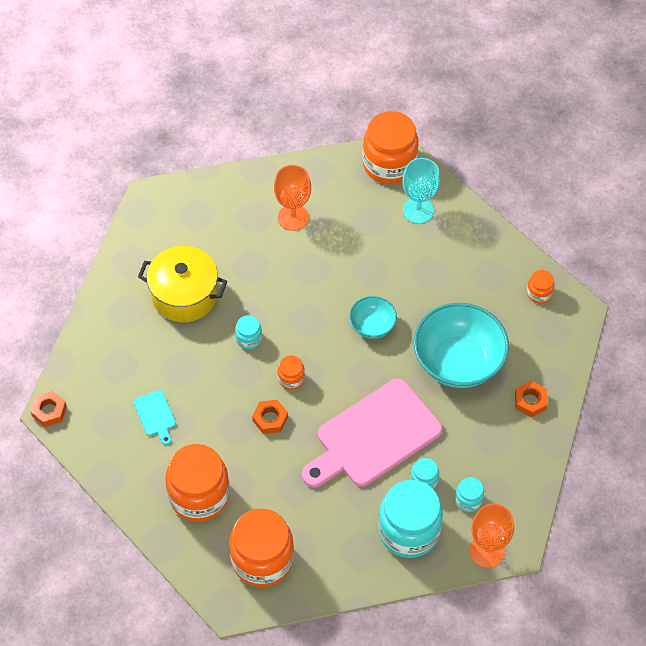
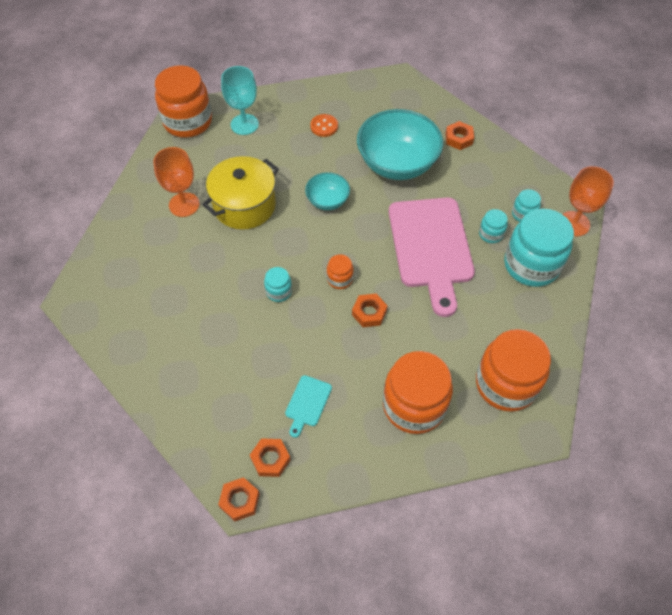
camera: 60 degrees left, 0 degrees up
(93, 414) = (270, 459): none -> orange nut
(155, 415) = (307, 403): turquoise cutting board -> turquoise cutting board turned 105 degrees clockwise
(184, 295) = (198, 320): yellow pot -> yellow pot (244, 205)
(462, 276) = (324, 126): none -> orange button
(539, 293) = (370, 92): orange jar -> none

